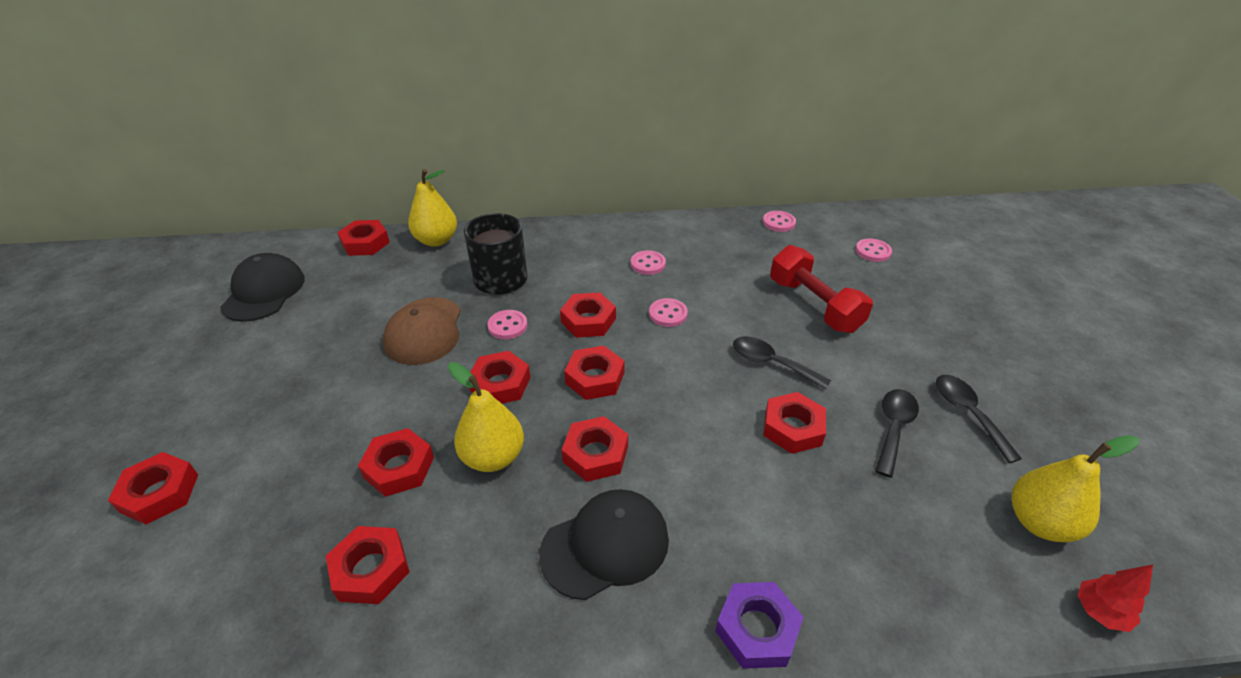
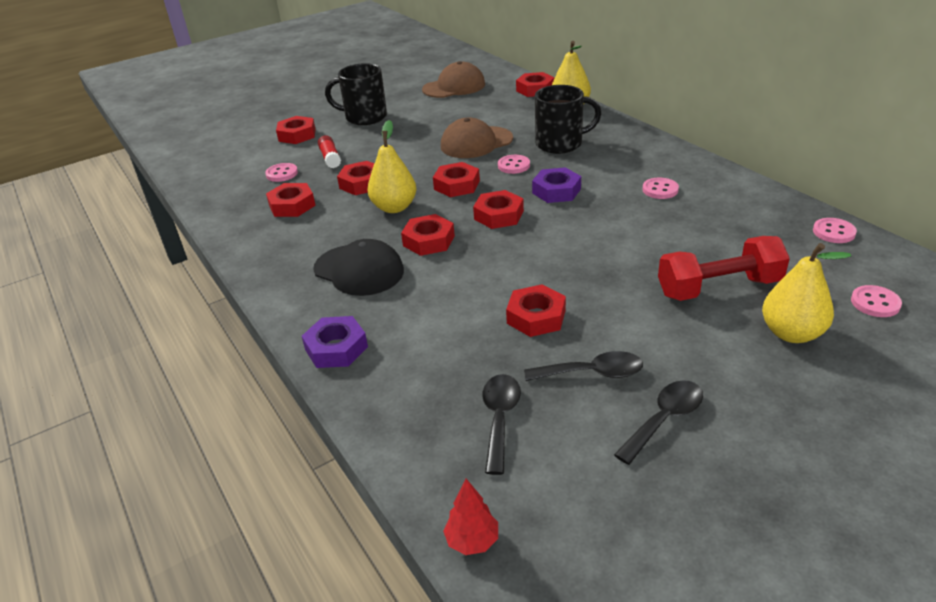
camera: 65 degrees right, 5 degrees down
(218, 399) = (364, 117): none -> black mug
(264, 292) = (454, 87): black cap -> brown cap
(287, 477) = (330, 158): none -> red glue stick
(588, 320) = (556, 191): red nut -> purple nut
(668, 314) = (606, 219): pink button -> pink button (282, 174)
(771, 363) = (604, 286): black spoon -> black spoon (500, 418)
(814, 305) = (718, 288): red dumbbell -> red dumbbell turned 45 degrees clockwise
(1039, 522) = (553, 489): yellow pear -> yellow pear (791, 333)

